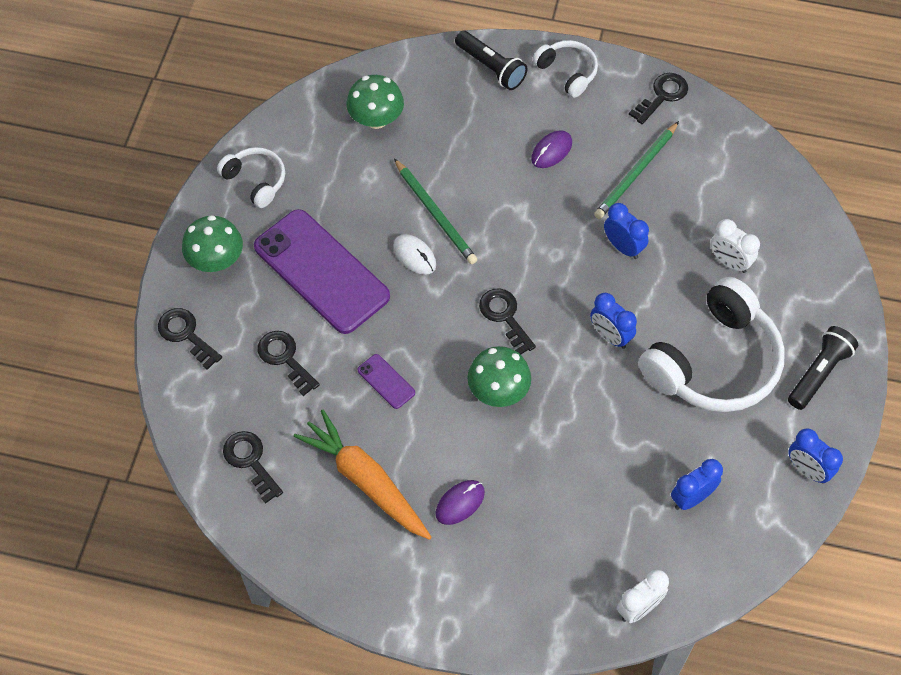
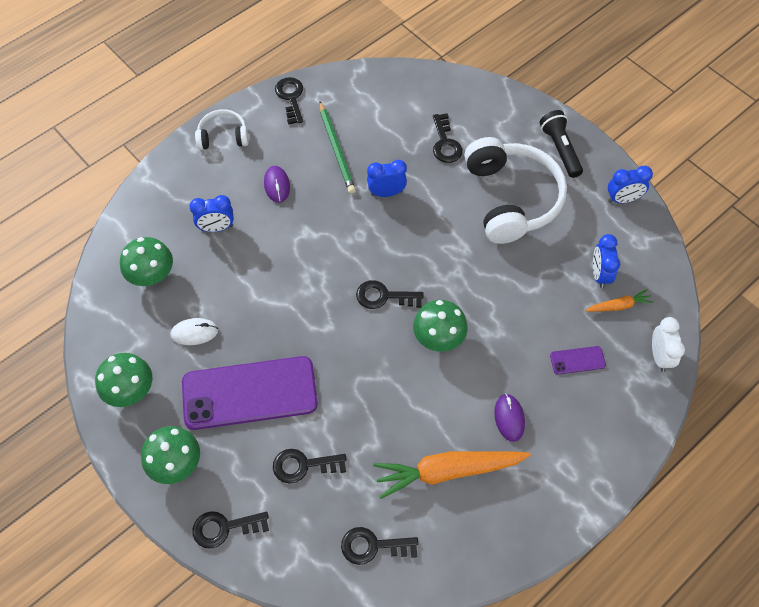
camera: 55 degrees left, 0 degrees up
(256, 180) = (130, 390): white headphones -> green mushroom
(386, 381) = (376, 406): purple phone -> purple phone (577, 360)
(415, 256) = (288, 322): white mouse -> white mouse (194, 332)
(435, 214) = (265, 287): green pencil -> none
(491, 68) = (177, 177): black flashlight -> none
(610, 336) = (447, 243): blue clock -> blue clock (216, 228)
(668, 536) = (618, 306): none -> orange carrot
(729, 262) = (445, 143): white clock -> black key

